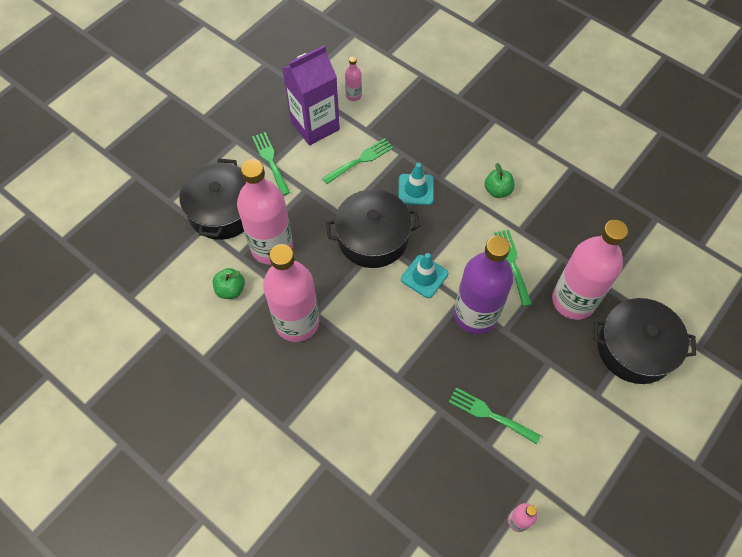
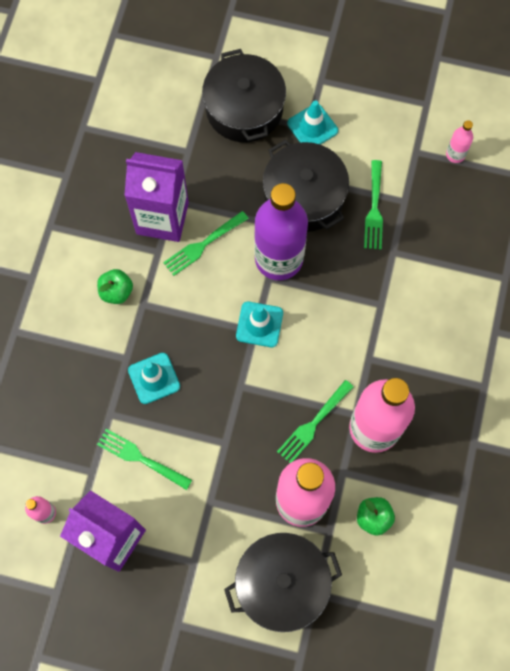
camera: 115 degrees left, 10 degrees up
(271, 161) = (188, 564): green fork -> green fork (313, 423)
(373, 238) = (238, 397): black pot -> black pot (304, 196)
(549, 244) = (162, 218): none -> purple carton
(573, 300) = (218, 175): pink bottle -> none
(595, 399) = (312, 127): none -> turquoise traffic cone

